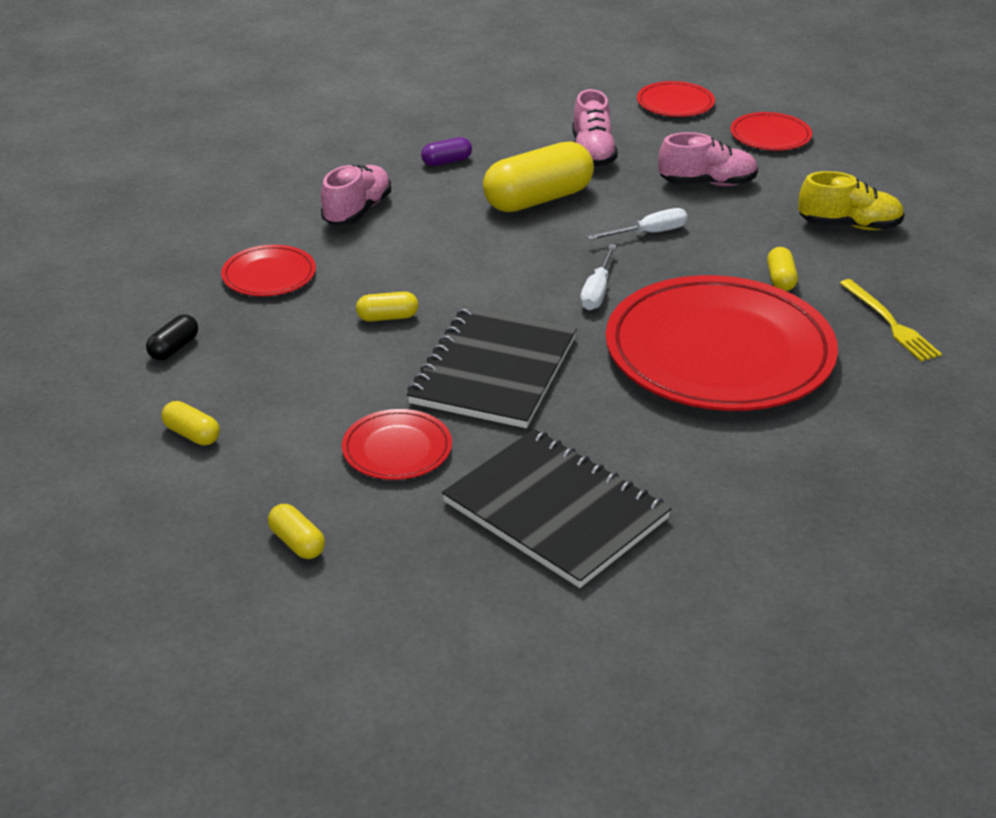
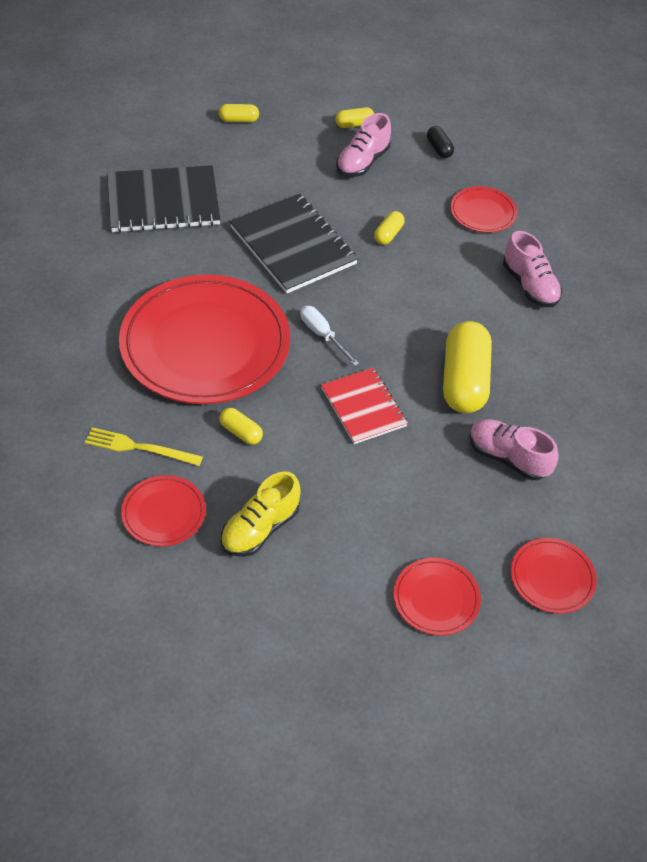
camera: 125 degrees right, 15 degrees up
(397, 449) = (267, 178): red plate -> red plate (164, 513)
(446, 161) = (565, 367): purple capsule -> none
(649, 233) = (363, 407): white screwdriver -> red notebook
(707, 183) = (399, 492): pink shoe -> pink shoe (362, 162)

